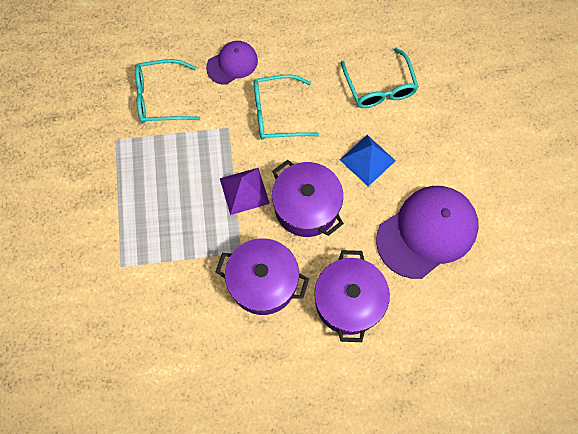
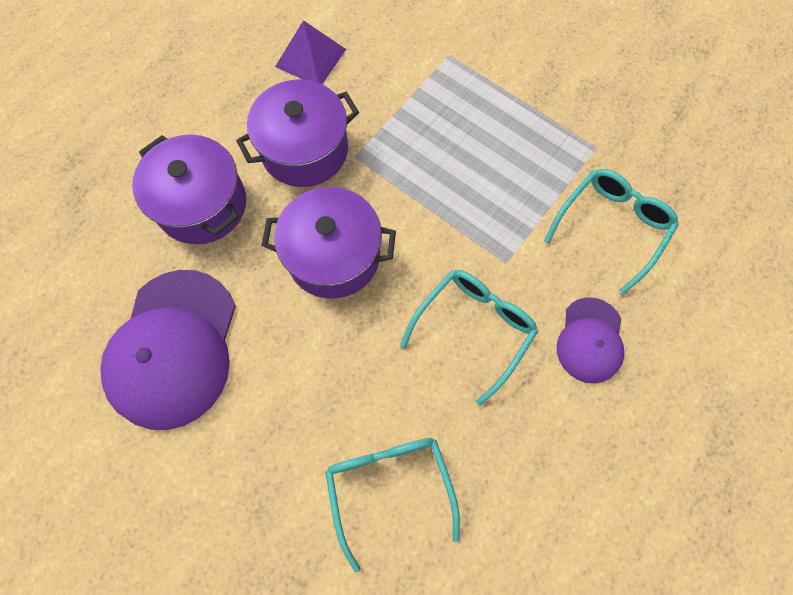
camera: 135 degrees right, 0 degrees up
(244, 191) = (414, 214): purple pyramid -> purple pyramid (310, 58)
(367, 160) = (316, 371): blue pyramid -> none
(380, 87) = (389, 486): turquoise glasses -> turquoise glasses turned 45 degrees clockwise

